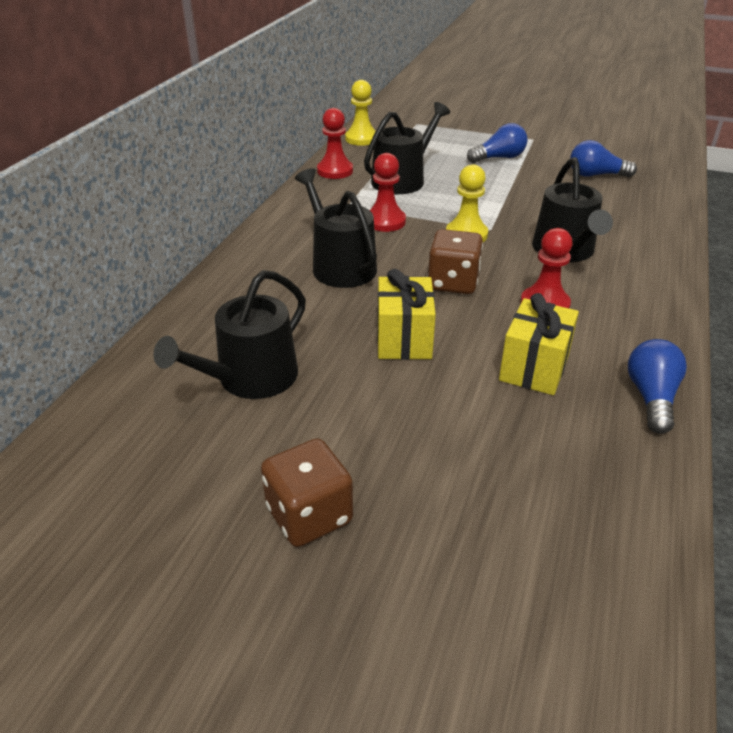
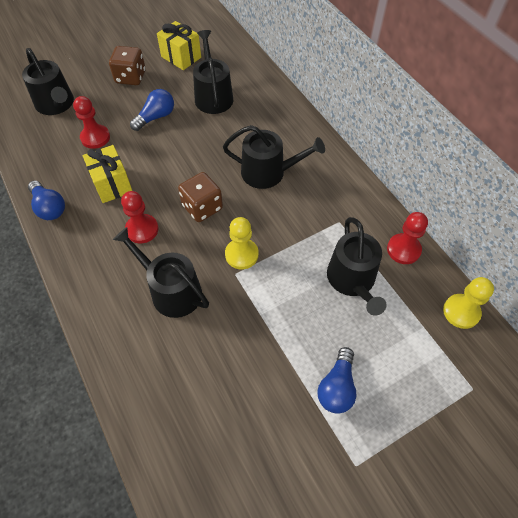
camera: 130 degrees right, 20 degrees up
(385, 221) = (298, 225): red pawn -> red pawn (95, 137)
(404, 339) = (182, 155): yellow gift -> yellow gift (181, 57)
(506, 573) = (56, 104): none -> black watering can
(596, 175) = (239, 434): blue light bulb -> blue light bulb (156, 117)

